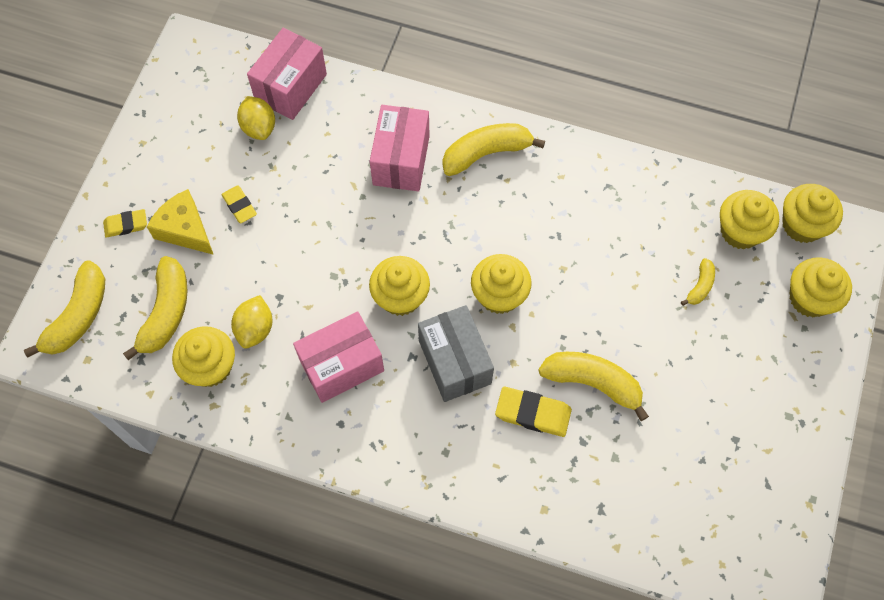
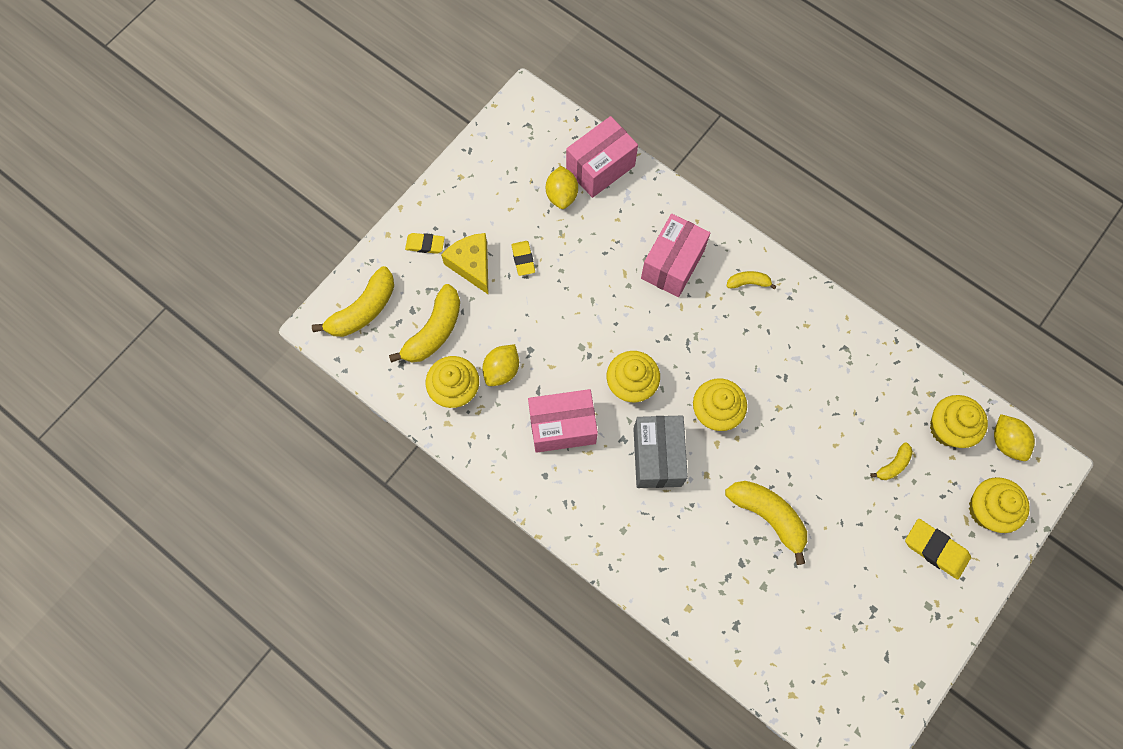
camera: 20 degrees right, 5 degrees up
(486, 153) = (748, 282): yellow banana -> yellow banana, size x0.51
(533, 413) = (707, 524): yellow eraser -> yellow eraser (935, 549)
(802, 225) = (1006, 442): yellow cupcake -> yellow lemon

